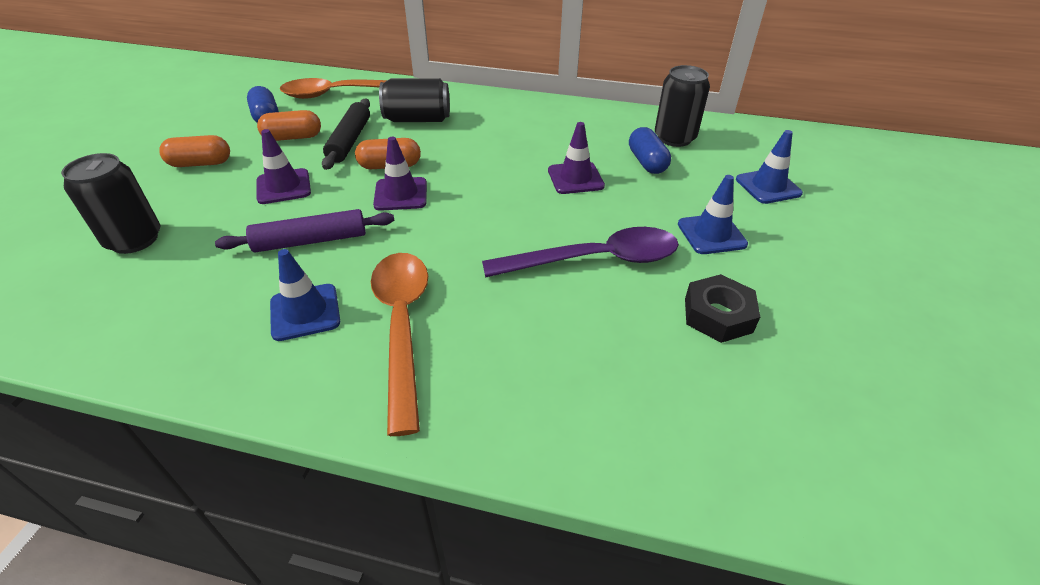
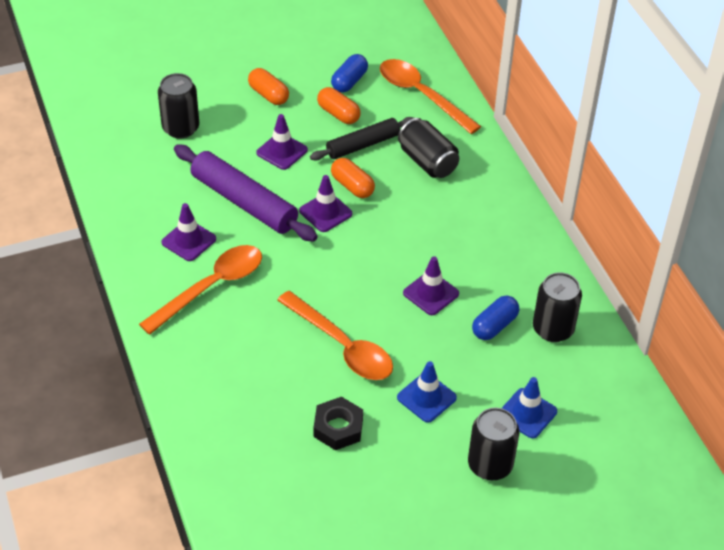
camera: 55 degrees right, 5 degrees up
(305, 312) = (189, 241): blue traffic cone -> purple traffic cone
(310, 241) = (244, 202): purple rolling pin -> purple rolling pin, size x1.55
(594, 260) = (342, 346): purple spoon -> orange spoon
(826, 232) = (490, 465): none -> black can

